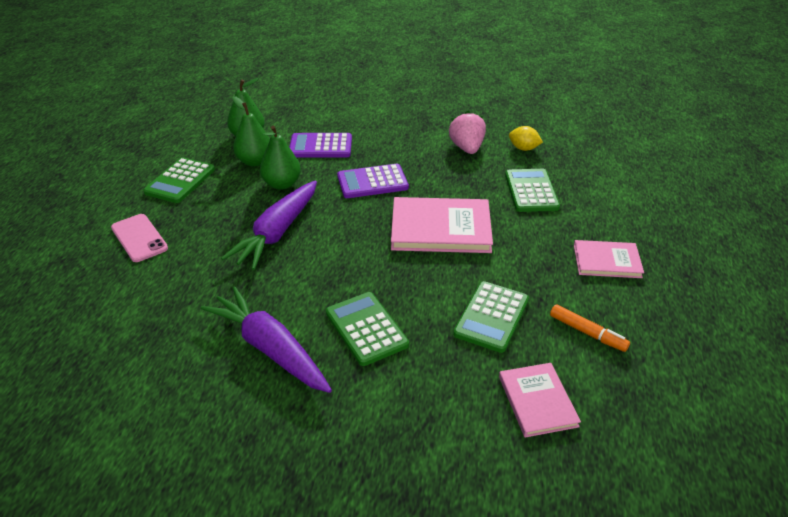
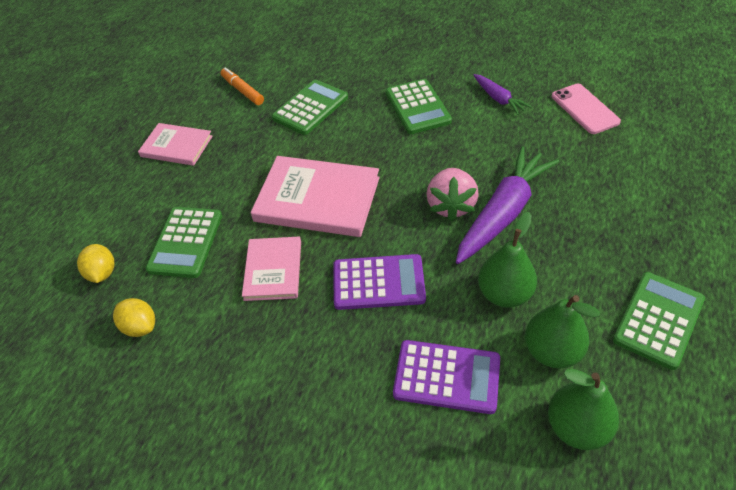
camera: 165 degrees left, 10 degrees up
(139, 238) = (669, 222): pink phone -> pink phone (584, 109)
(270, 348) = (499, 99): purple carrot -> purple carrot, size x0.51
(467, 148) = (220, 340): pink strawberry -> pink strawberry (451, 206)
(537, 401) = (308, 54): pink book -> pink book (273, 270)
(577, 169) = (102, 273): none -> yellow lemon

